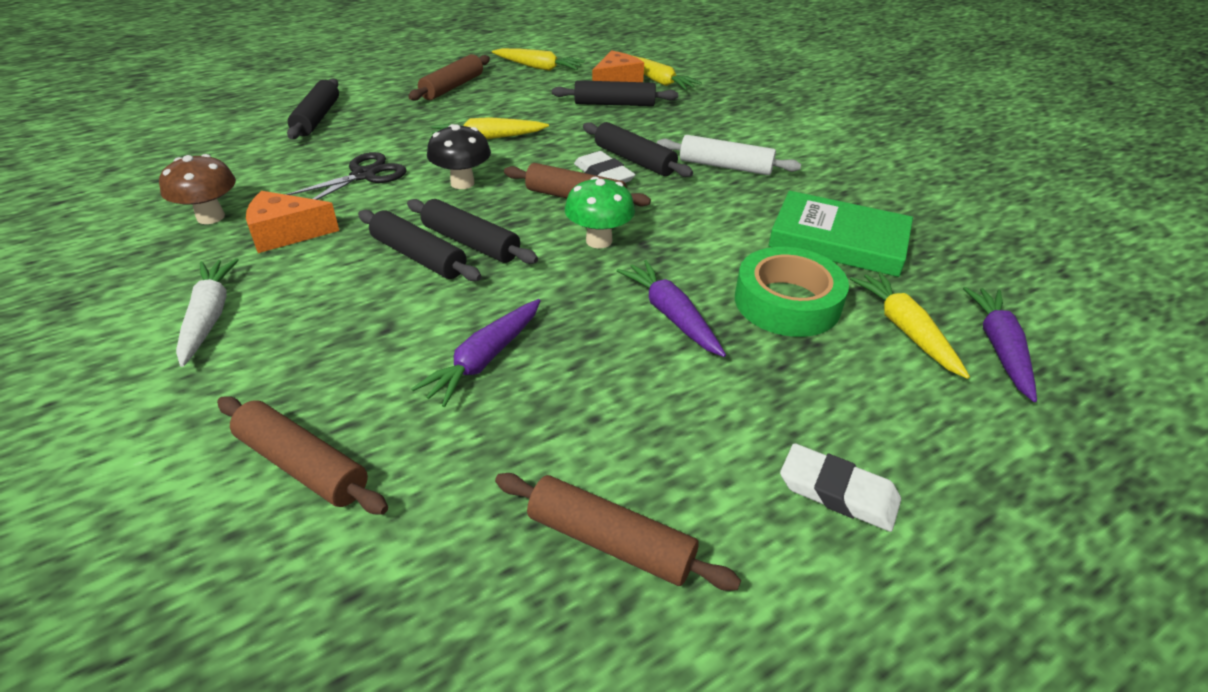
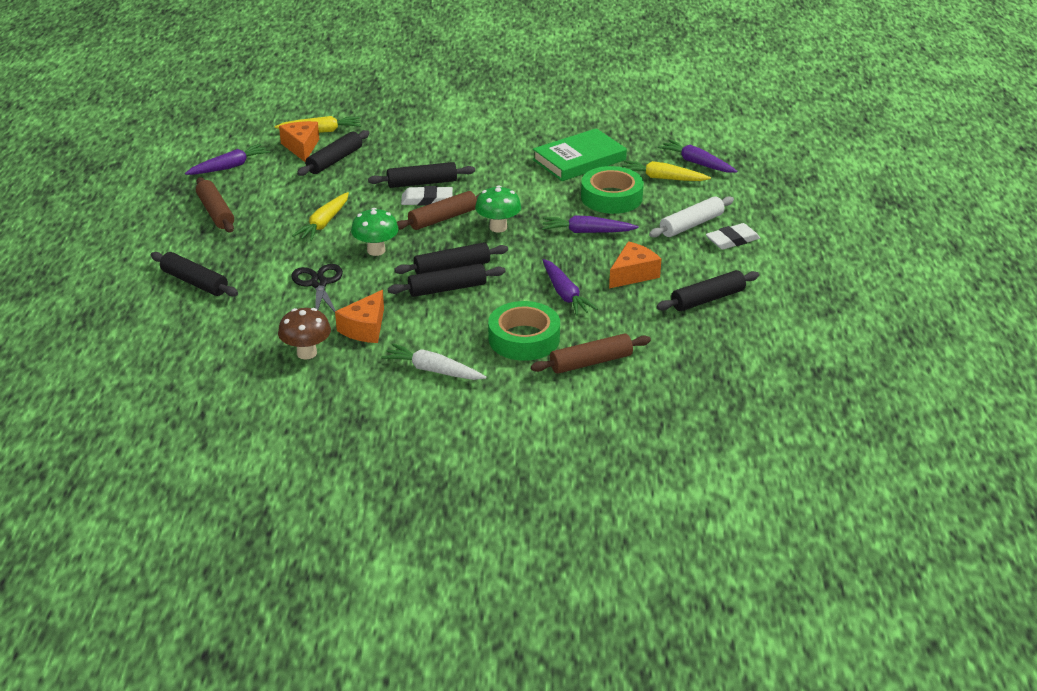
camera: 55 degrees left, 5 degrees down
(334, 366) = (524, 339): none -> green tape
(462, 183) = (376, 250): black mushroom -> green mushroom
(538, 67) = (229, 167): yellow carrot -> purple carrot
(603, 408) = (633, 274): none -> orange cheese
(610, 541) = (707, 299): brown rolling pin -> black rolling pin
(725, 166) = (467, 157): white rolling pin -> white rolling pin (691, 225)

